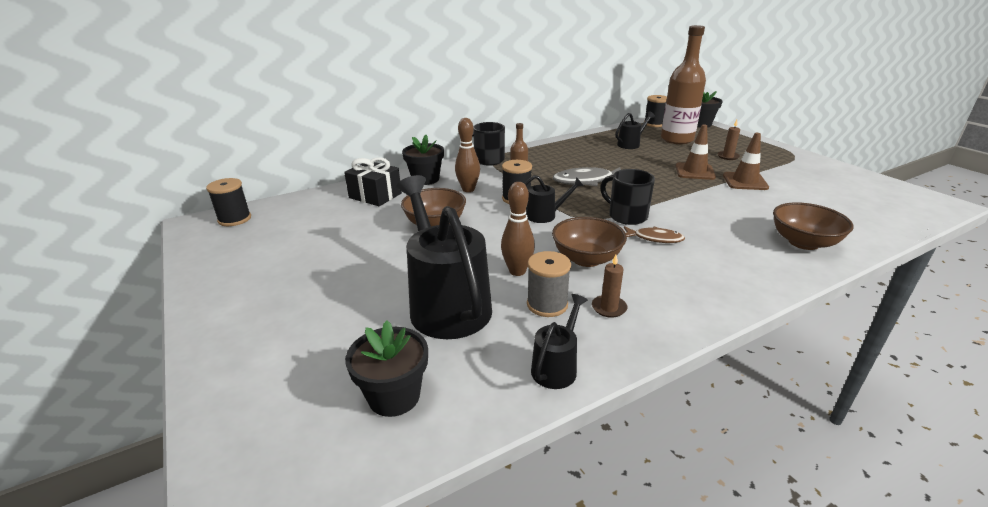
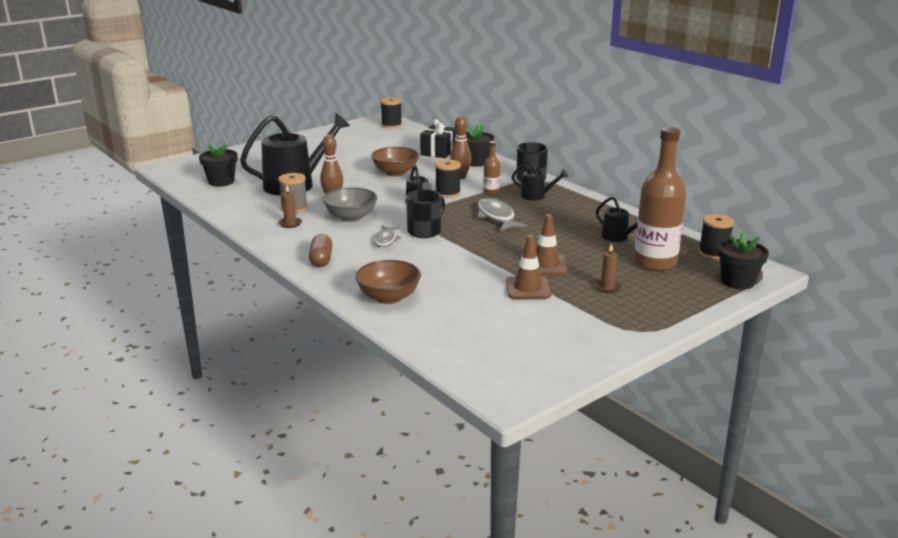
camera: 80 degrees right, 5 degrees down
(557, 366) = (237, 211): black watering can -> black watering can (537, 196)
(586, 259) = (351, 217): brown bowl -> grey bowl
(655, 238) = (386, 240): brown fish -> grey fish
(725, 282) = (321, 260): none -> brown capsule

